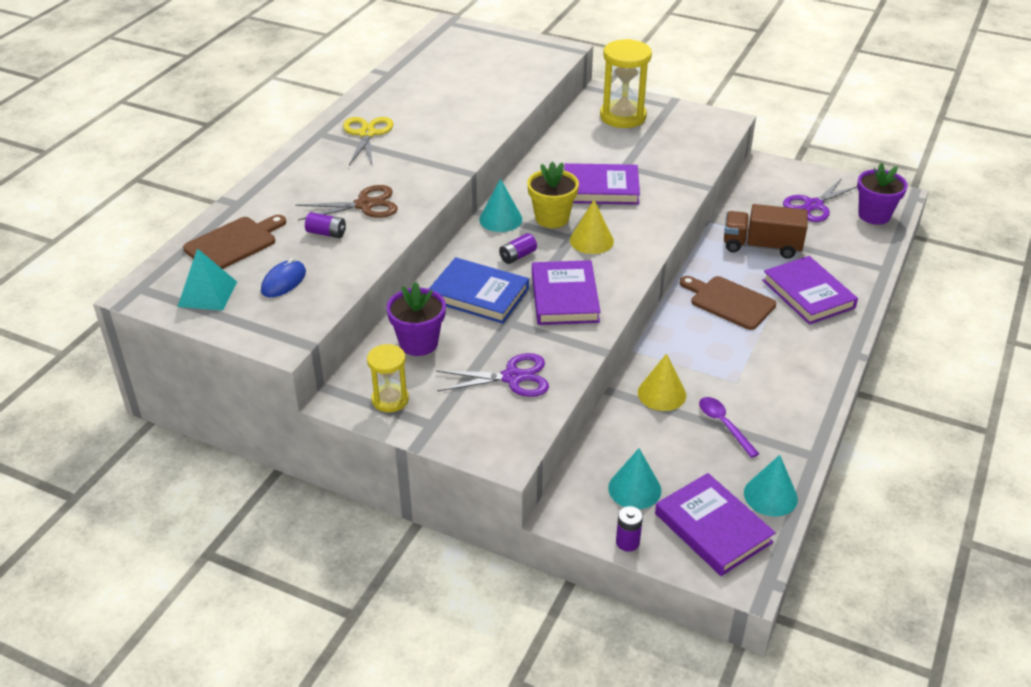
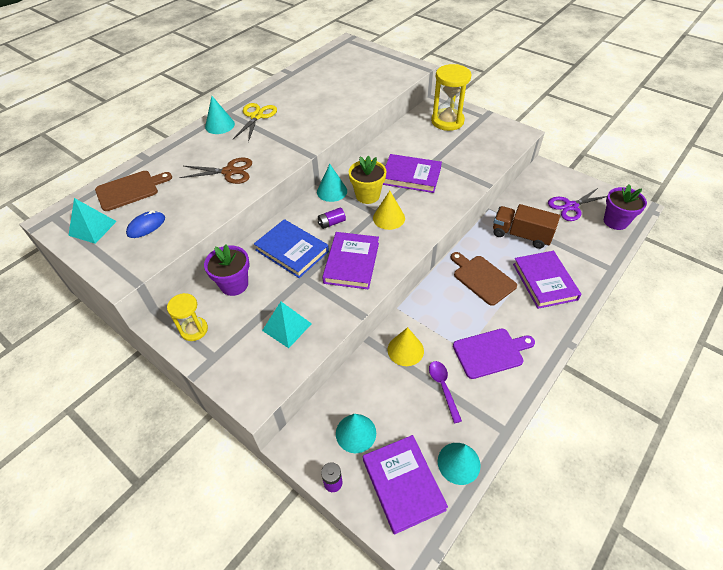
camera: 15 degrees right, 10 degrees up
(319, 150) = (220, 125): none -> turquoise cone
(326, 233) = (193, 191): purple battery -> none
(512, 378) = (287, 327): purple scissors -> turquoise pyramid
(768, 379) = (490, 352): none -> purple cutting board

